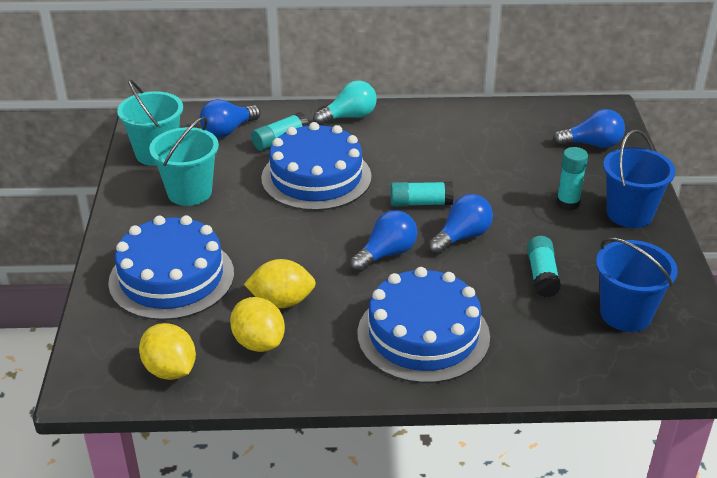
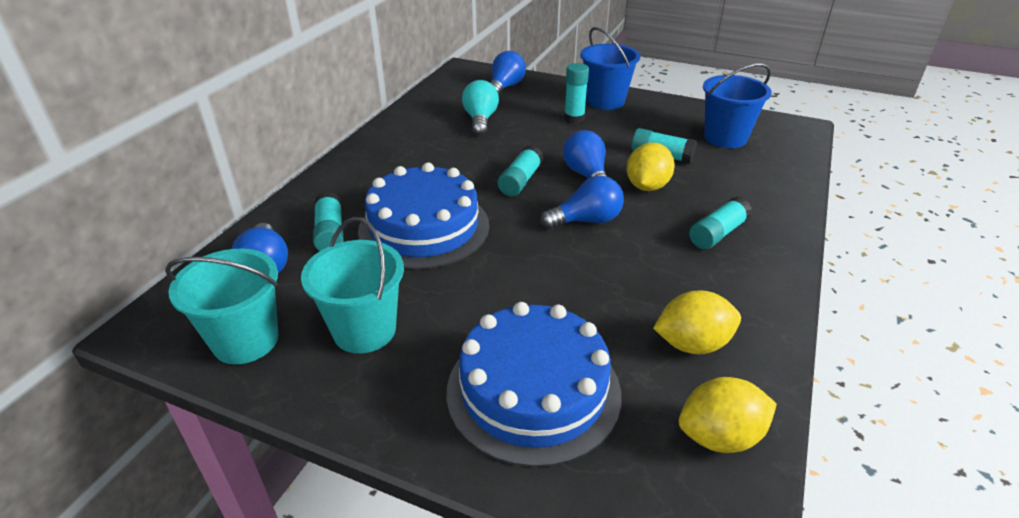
camera: 65 degrees left, 0 degrees up
(281, 302) = (628, 308): yellow lemon -> yellow lemon (647, 186)
(349, 117) = (337, 179): turquoise light bulb -> turquoise light bulb (480, 120)
(386, 254) = (586, 220): blue light bulb -> blue light bulb turned 90 degrees clockwise
(423, 335) = (717, 234): blue cake -> turquoise glue stick

